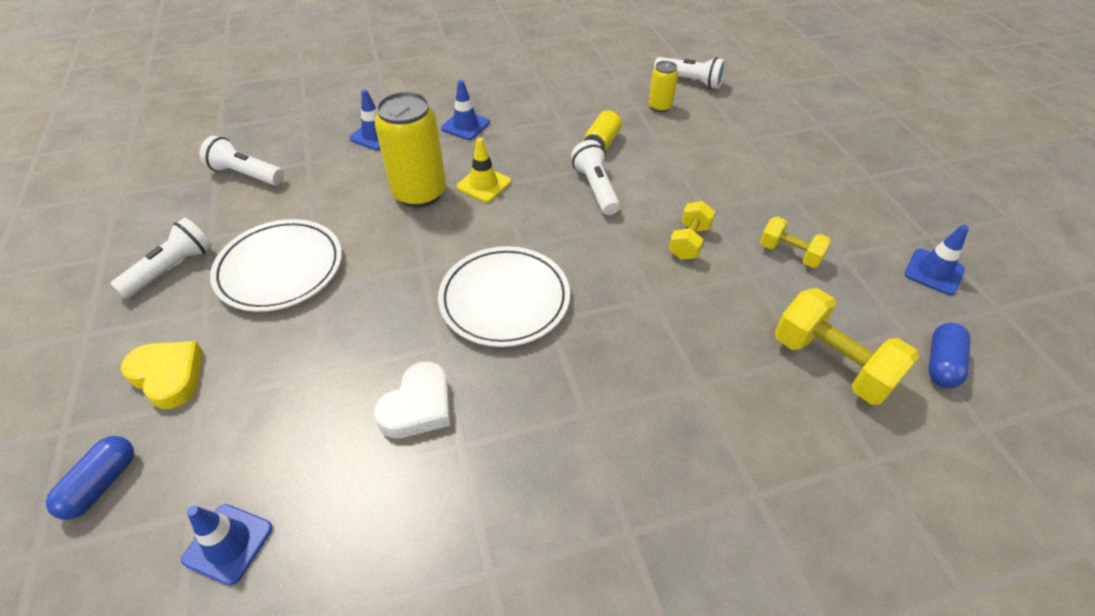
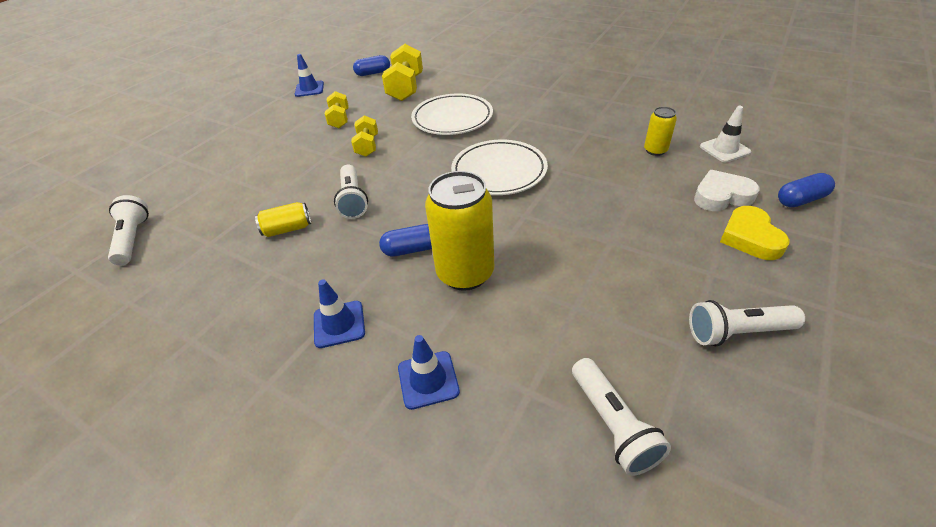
camera: 130 degrees left, 5 degrees down
(228, 543) = (724, 149): blue traffic cone -> white traffic cone
(280, 269) = (632, 272): white plate -> white plate (452, 118)
(418, 406) = (595, 152): white heart -> white heart (721, 196)
(484, 184) = (412, 249): yellow traffic cone -> blue capsule
(595, 188) = (353, 200): white flashlight -> white flashlight turned 45 degrees counterclockwise
(660, 107) = (198, 231): yellow can -> yellow can (655, 150)
(689, 242) = (367, 146): yellow dumbbell -> yellow dumbbell turned 75 degrees counterclockwise

